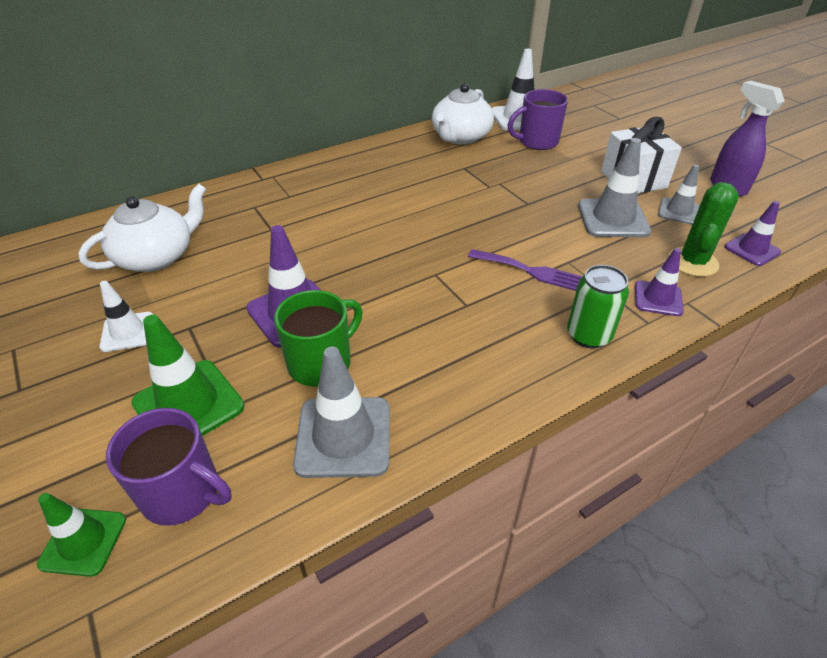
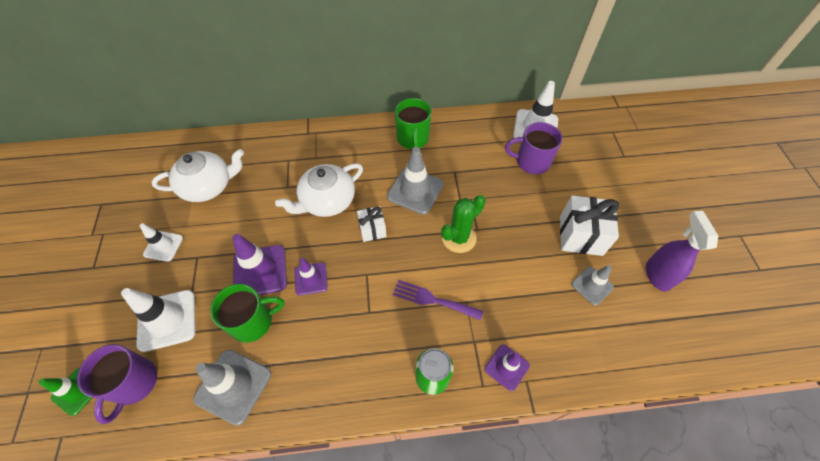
camera: 25 degrees right, 15 degrees up
(182, 492) = (134, 383): purple mug -> purple mug turned 45 degrees clockwise
(188, 405) = (167, 320): green traffic cone -> white traffic cone
(395, 154) = (413, 139): none -> green mug
(410, 235) = (372, 229): none -> white gift
(460, 137) = (474, 135): white teapot -> white teapot (327, 201)
(531, 271) = (433, 300): purple fork -> purple fork turned 150 degrees clockwise
(613, 219) = (532, 272): grey traffic cone -> grey traffic cone (415, 190)
(693, 262) = (562, 343): green cactus -> green cactus (459, 238)
(752, 249) = (621, 352): purple traffic cone -> purple traffic cone (311, 279)

